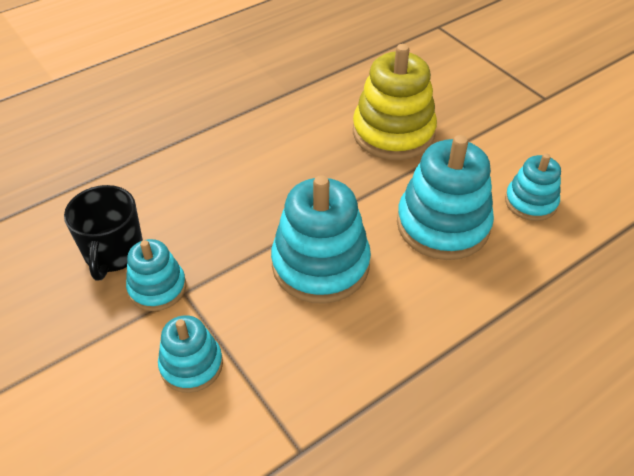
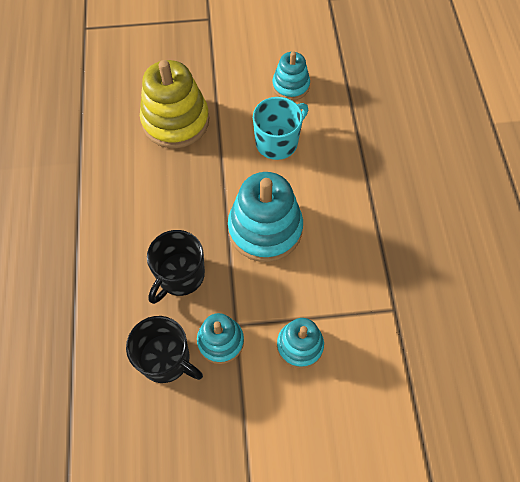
camera: 60 degrees left, 15 degrees up
(214, 219) = (180, 276): none -> black mug
(443, 225) = (277, 142): turquoise stacking toy -> turquoise mug

